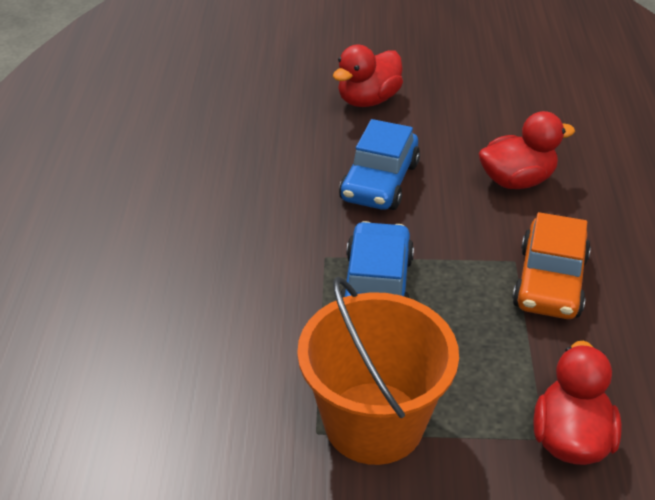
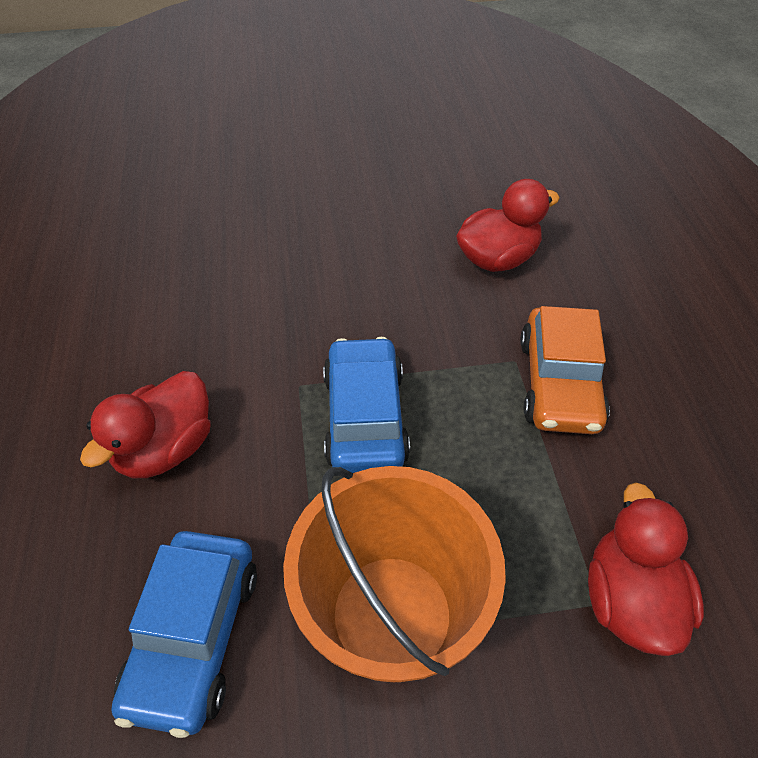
camera: 10 degrees left, 10 degrees up
(368, 100) = (320, 180): red duck -> red duck (166, 448)
(379, 182) = (347, 279): blue car -> blue car (194, 636)

